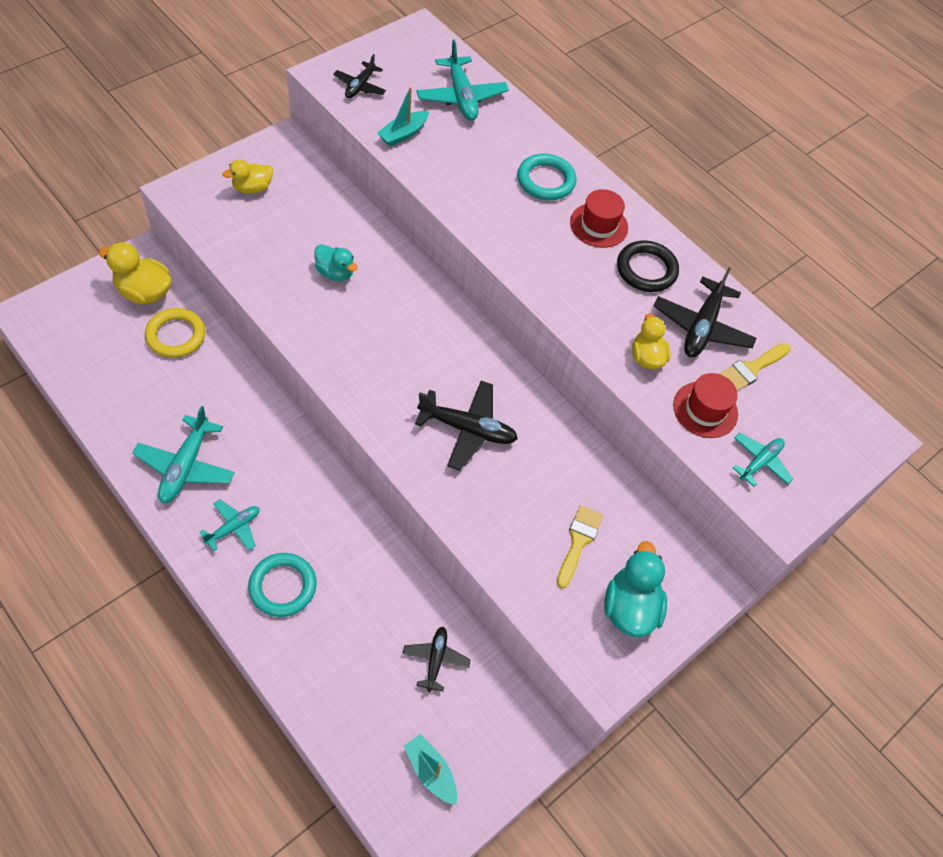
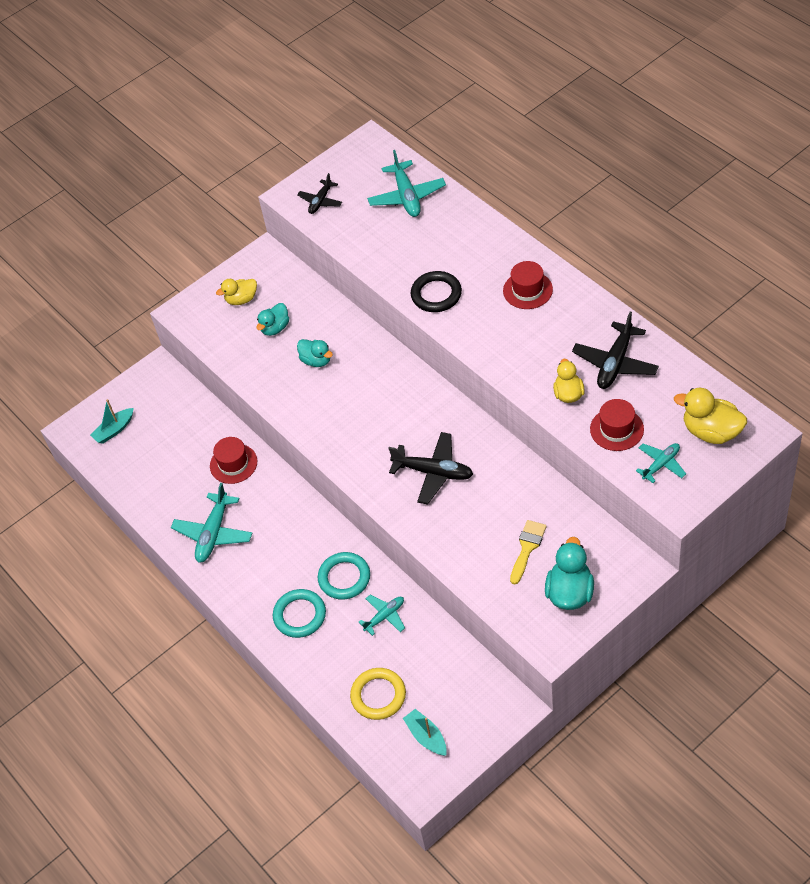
camera: 15 degrees right, 5 degrees down
(144, 292) = (163, 399): yellow duck -> yellow duck (711, 431)
(176, 335) = (193, 431): yellow ring -> yellow ring (378, 695)
(220, 382) = (233, 464): none -> red hat
(233, 528) = (256, 576): turquoise plane -> turquoise plane (384, 616)
(289, 227) = (275, 328): none -> turquoise duck
(403, 134) = (359, 237): turquoise boat -> turquoise boat (114, 430)
(435, 660) = (425, 657): black plane -> none
(546, 180) = (481, 258): turquoise ring -> turquoise ring (344, 578)
(646, 269) = (568, 322): black ring -> black ring (436, 294)
(751, 369) = (657, 391): yellow brush -> none

